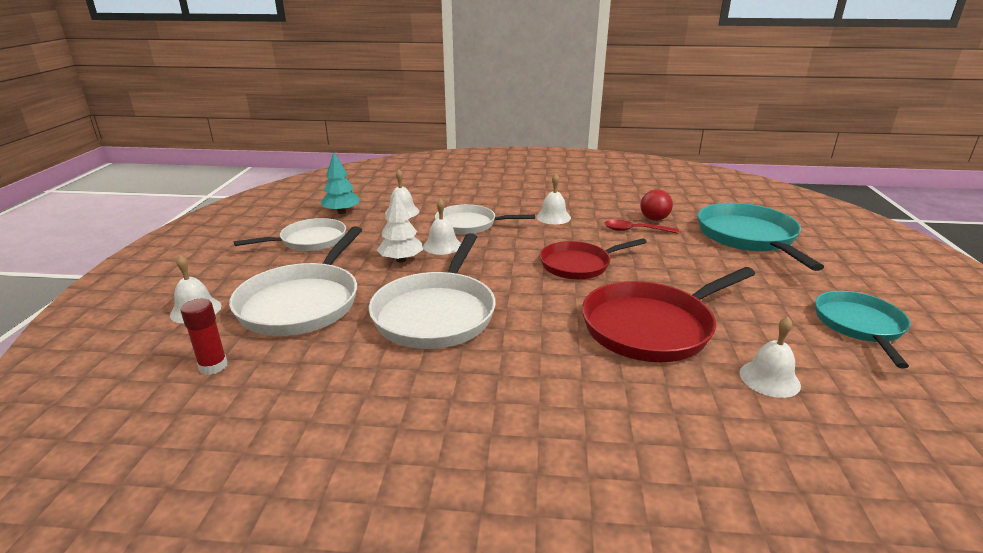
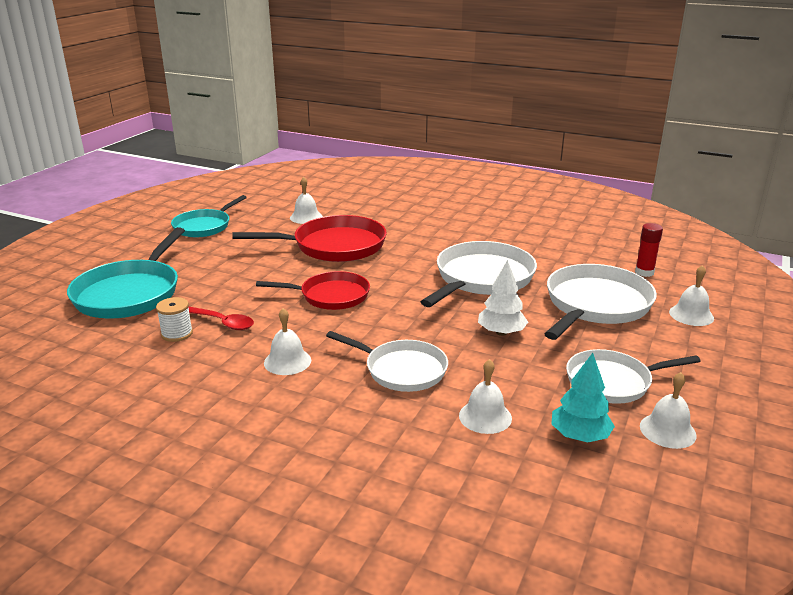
camera: 160 degrees left, 0 degrees up
(442, 246) = (451, 343): white bell -> white bell (667, 430)
(654, 219) = (177, 334): red ball -> white spool

